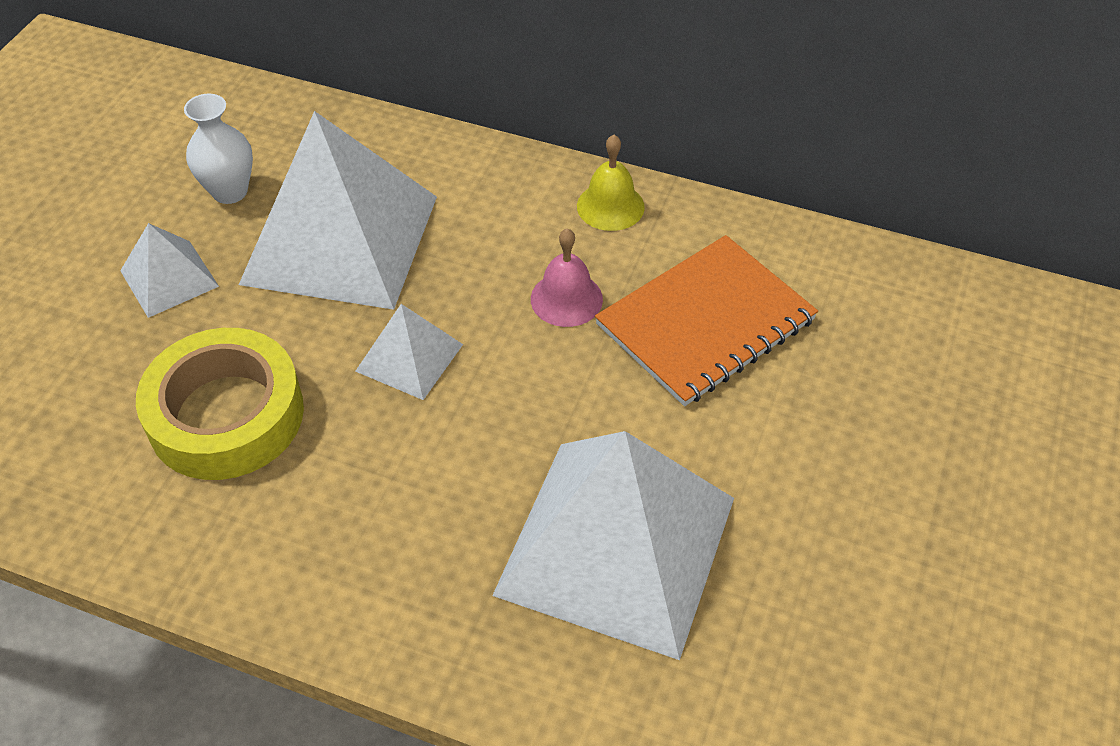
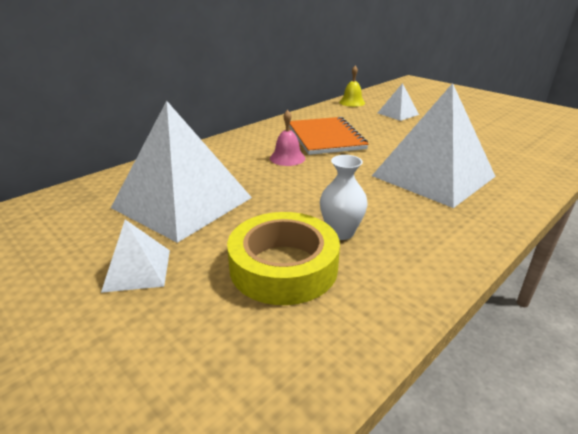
camera: 65 degrees left, 20 degrees down
(230, 191) = (91, 231): white vase -> white vase (341, 232)
(409, 357) = (289, 199): white pyramid -> white pyramid (398, 113)
(610, 206) = (243, 140): yellow bell -> yellow bell (352, 102)

